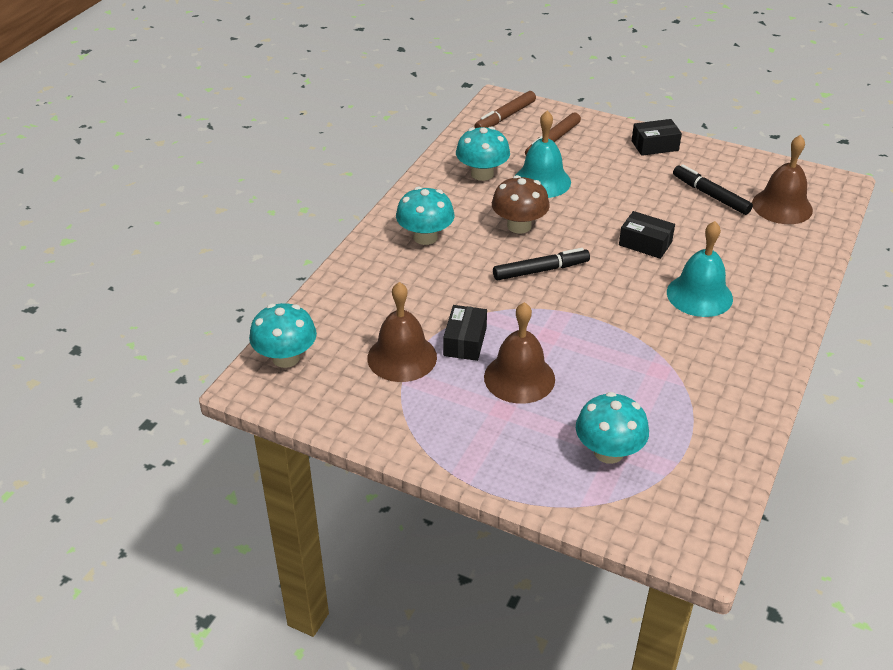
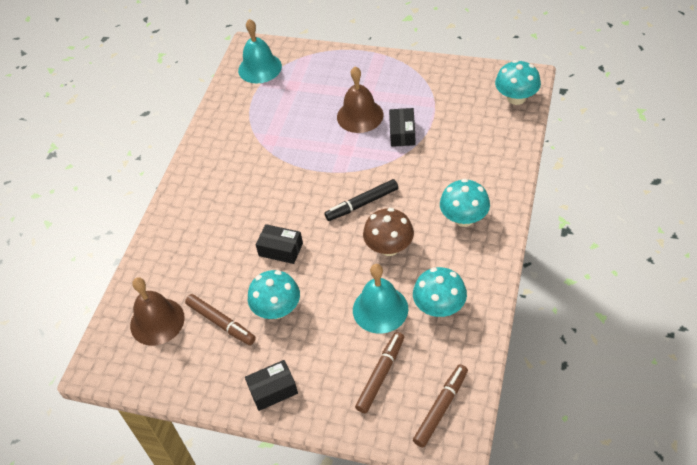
camera: 175 degrees right, 10 degrees up
(402, 357) = (440, 114): brown bell -> none
(608, 452) = (299, 83): turquoise mushroom -> turquoise mushroom (277, 309)
(699, 295) = (239, 206): turquoise bell -> turquoise bell (260, 68)
(710, 195) = (221, 323): black marker -> brown marker

